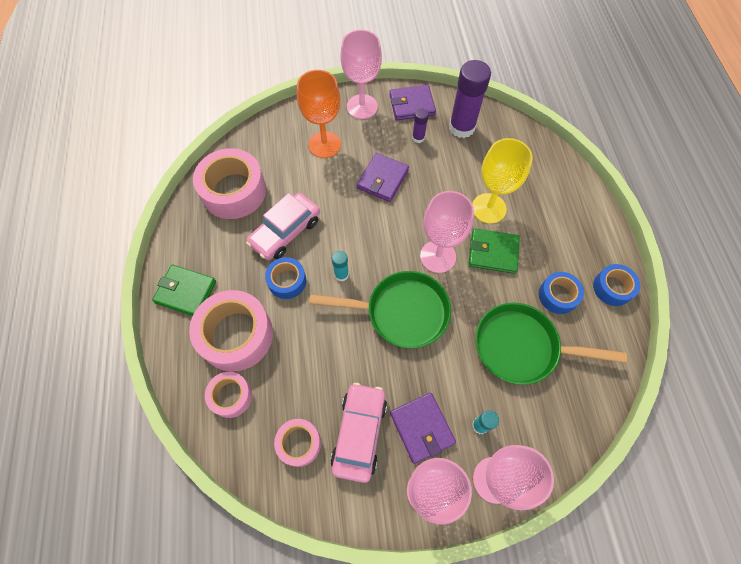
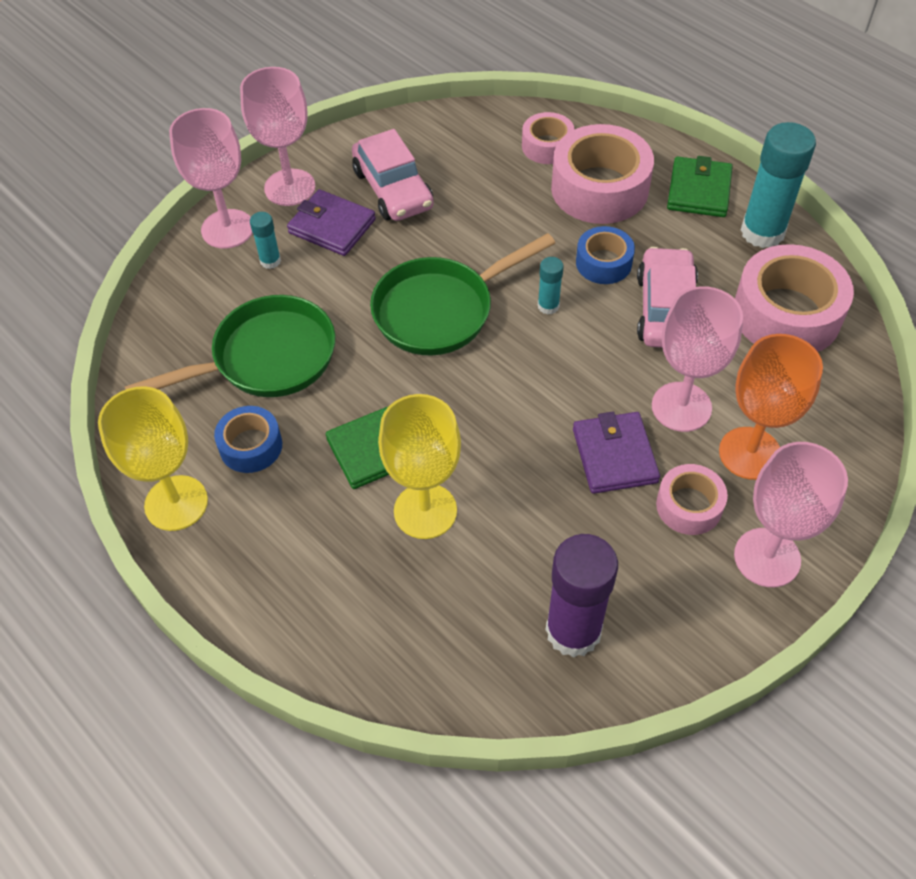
camera: 145 degrees right, 10 degrees down
(186, 292) = (698, 190): green wallet -> green wallet turned 60 degrees counterclockwise
(187, 241) = (762, 232): none -> turquoise glue stick
(299, 443) = (445, 152): pink tape -> pink tape (689, 506)
(411, 105) = (693, 619): purple wallet -> none
(418, 138) = (625, 560): purple glue stick -> none
(438, 256) = (447, 398): pink goblet -> pink goblet (681, 407)
(612, 288) = (176, 503): blue tape -> yellow goblet

